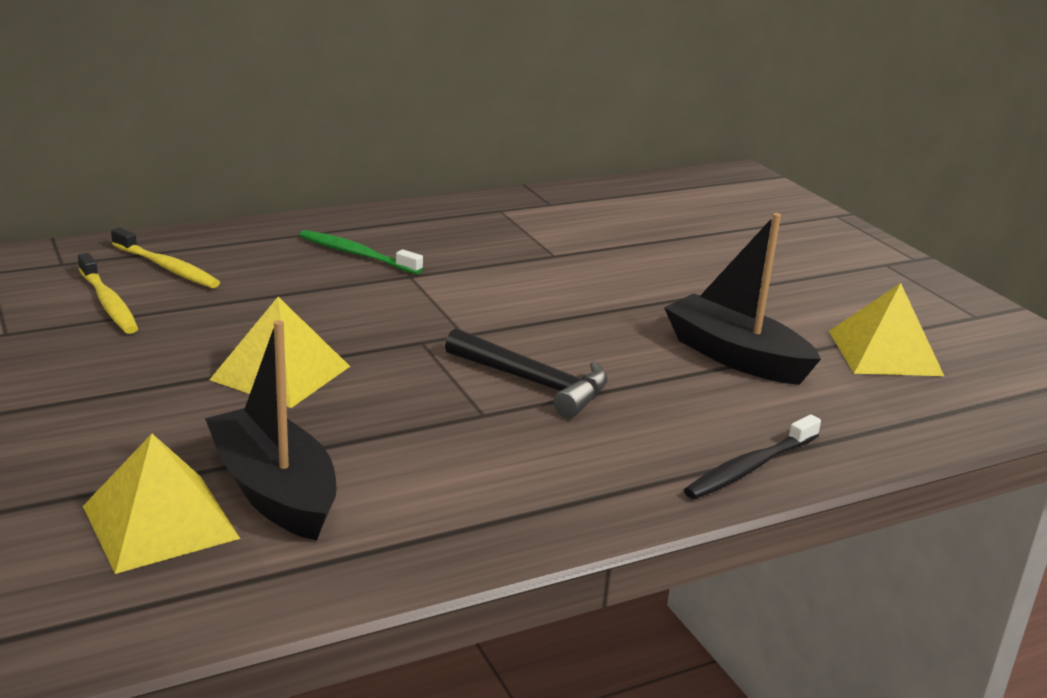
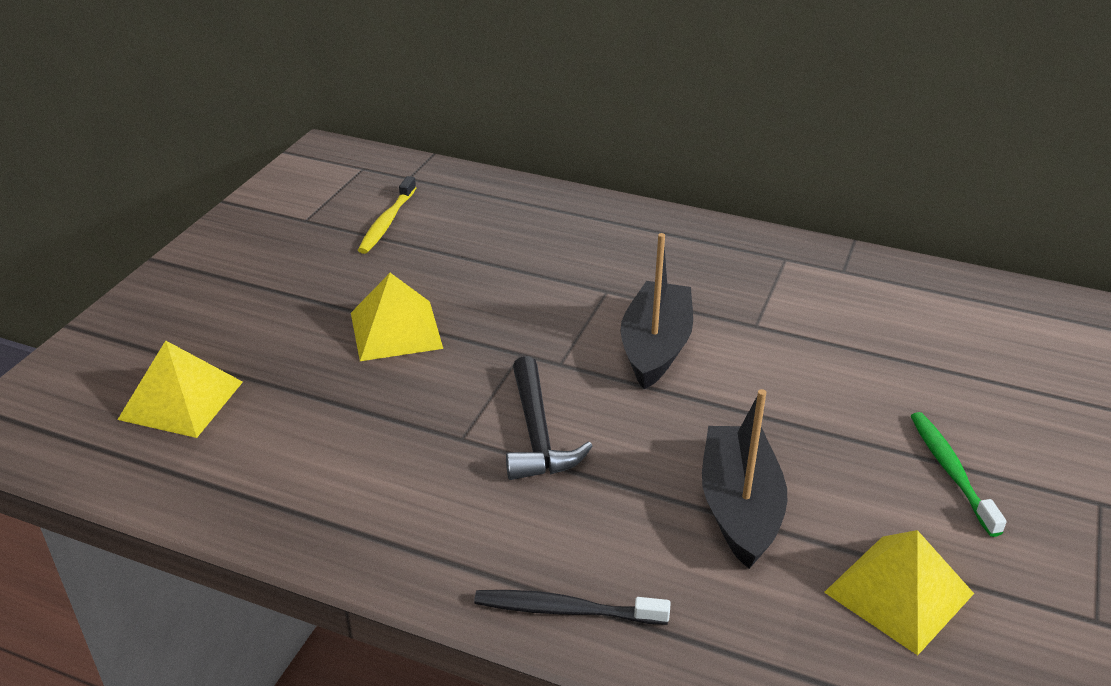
camera: 50 degrees right, 10 degrees up
(167, 267) = (461, 208): yellow toothbrush -> none
(274, 491) = (259, 417): black boat -> black boat (655, 347)
(357, 254) = (599, 253): green toothbrush -> green toothbrush (951, 471)

